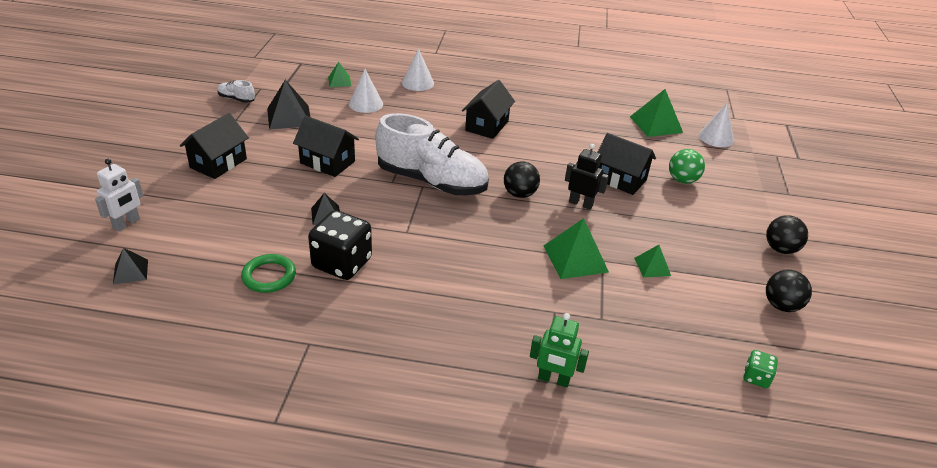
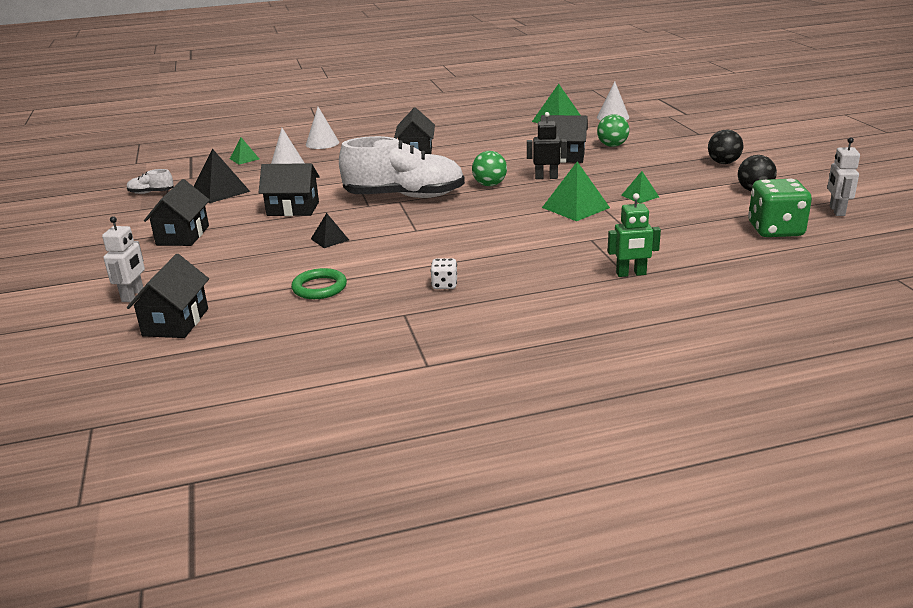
camera: 20 degrees left, 10 degrees down
(130, 271) = (175, 322): black pyramid -> black house
(342, 263) = (379, 262): black dice -> none
(372, 319) = (444, 285): none -> white dice
(519, 194) = (489, 185): black ball -> green ball
(756, 377) = (775, 230): green dice -> green dice, size x2.08
(850, 375) = (836, 211): none -> white robot

